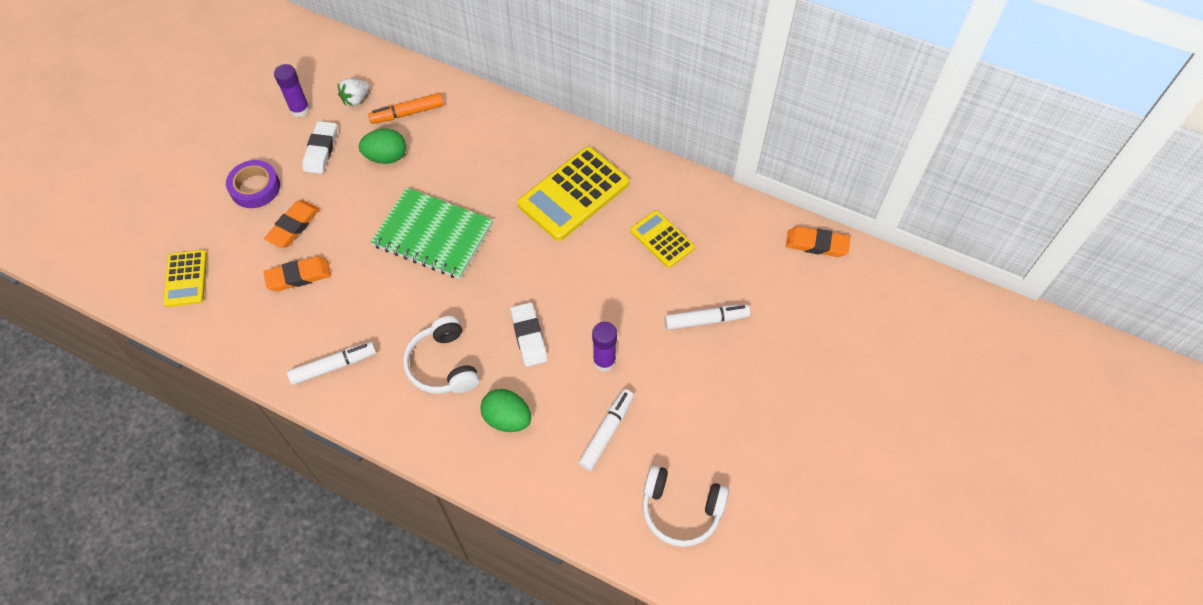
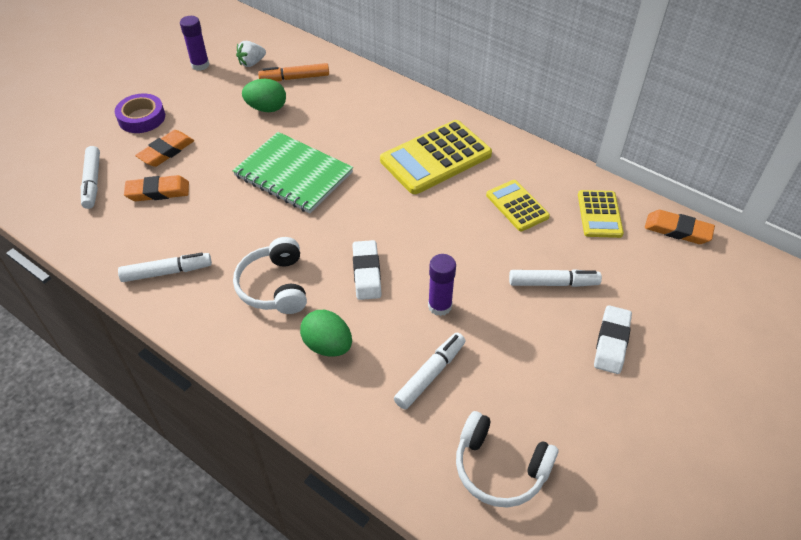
camera: 10 degrees right, 10 degrees down
(186, 278) = (55, 180): yellow calculator -> yellow calculator (599, 214)
(226, 274) = (92, 182): none -> white marker
(321, 150) = (209, 96): white eraser -> white eraser (611, 342)

